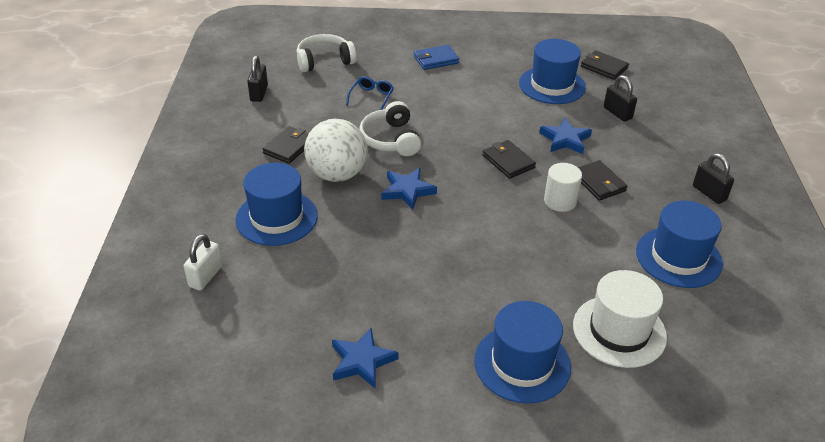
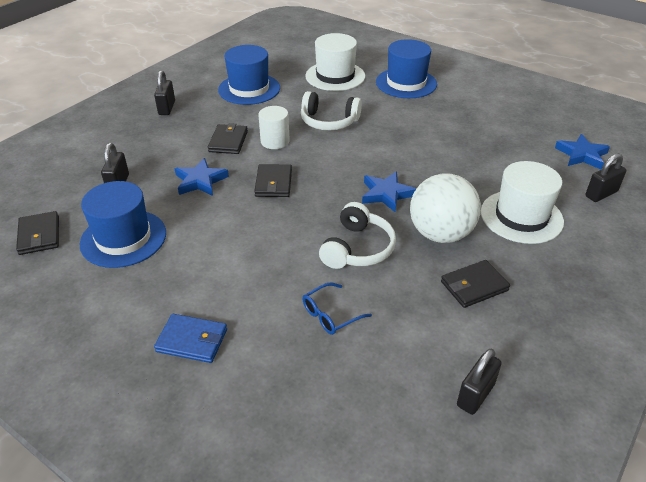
camera: 145 degrees left, 0 degrees up
(205, 276) = (601, 194): white padlock -> black padlock
(276, 217) = (521, 216): blue hat -> white hat
(324, 61) = (341, 420): white headphones -> white headphones (329, 121)
(362, 361) = (502, 113): blue star -> blue star (581, 155)

